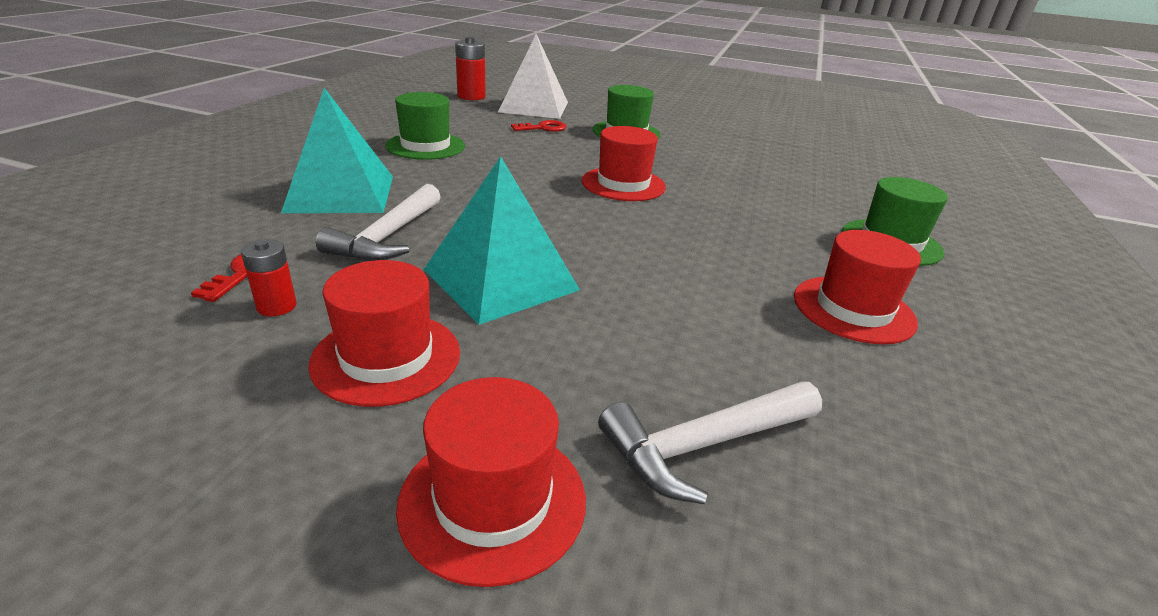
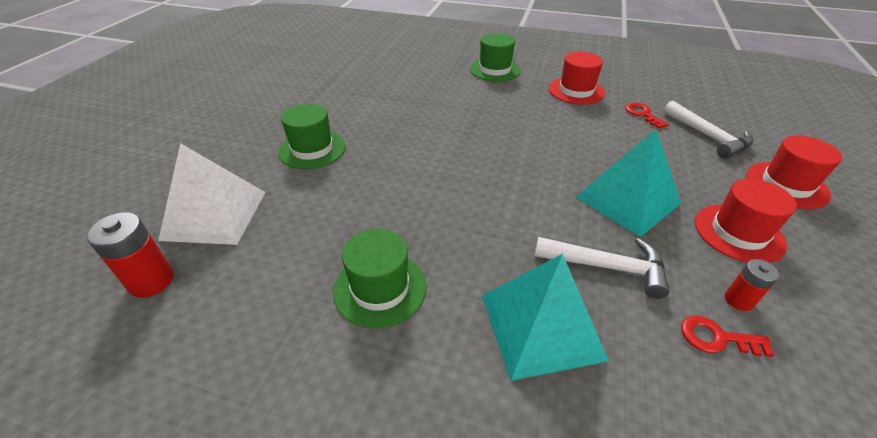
camera: 90 degrees left, 10 degrees up
(543, 128) = (302, 202): red key -> red key (642, 114)
(623, 184) = (446, 152): red hat -> none

